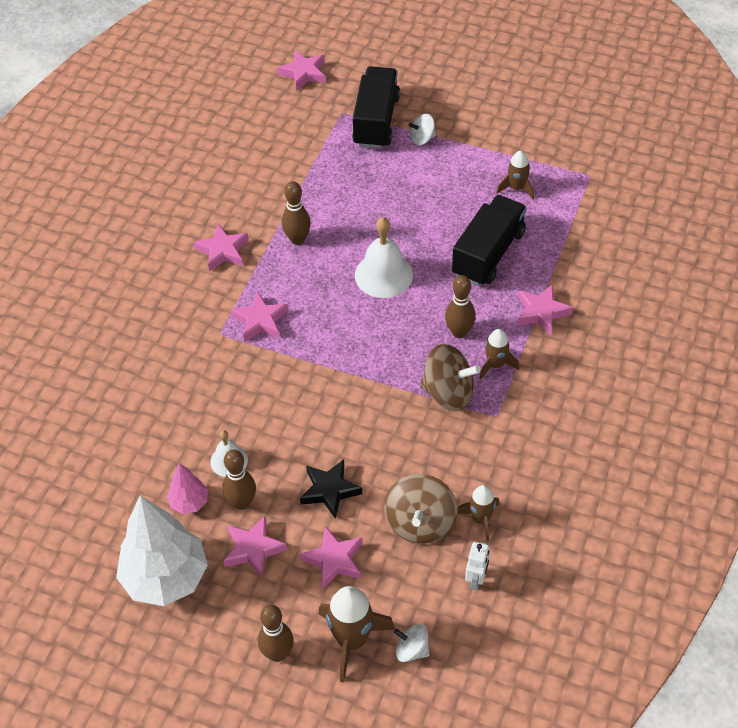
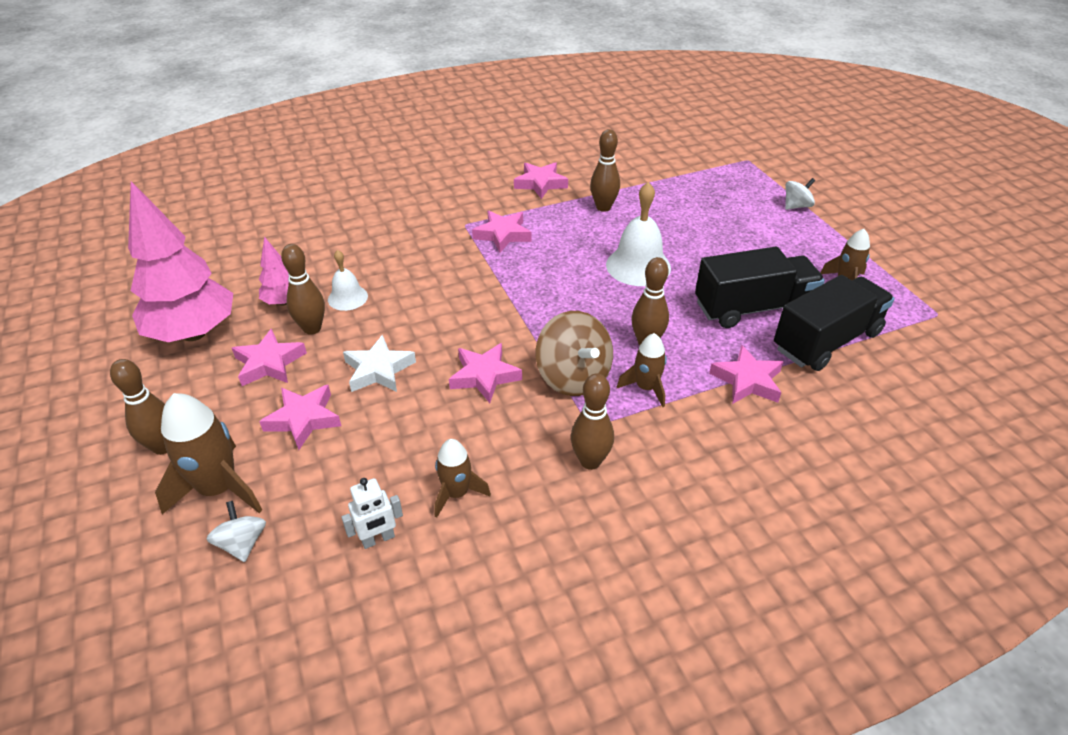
camera: 45 degrees right, 10 degrees down
(166, 578) = (194, 333): white tree -> pink tree
(304, 73) = (749, 127): pink star -> pink star (484, 376)
(329, 490) = (379, 370): black star -> white star
(376, 121) = (770, 177): black truck -> black truck (826, 341)
(420, 523) = (405, 451): brown spinning top -> none
(422, 139) = (796, 206): white spinning top -> white spinning top turned 120 degrees clockwise
(522, 437) = (590, 461): none -> brown bowling pin

